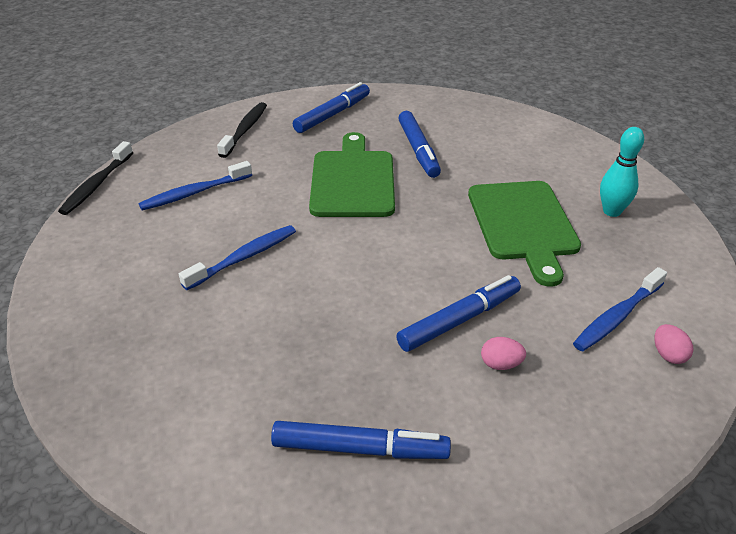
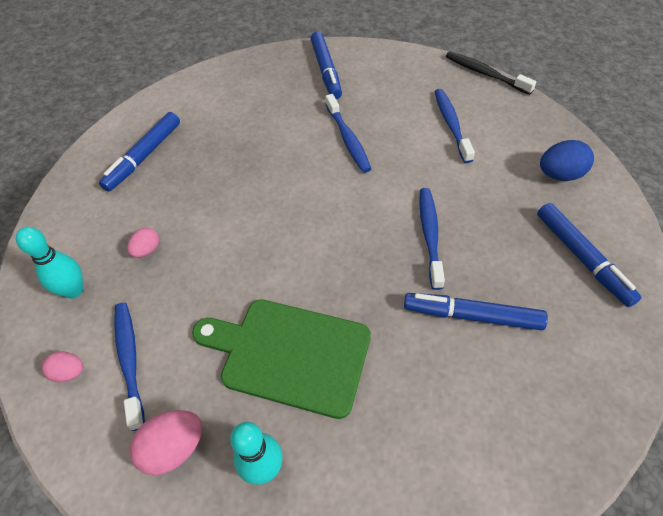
camera: 115 degrees right, 15 degrees up
(245, 130) = (559, 175): black toothbrush -> blue egg
(352, 180) = (430, 235): green cutting board -> blue toothbrush
(459, 320) = (203, 244): blue marker -> blue marker (326, 71)
(597, 404) = (74, 290): none -> turquoise bowling pin
(647, 258) = (174, 448): none -> pink egg

